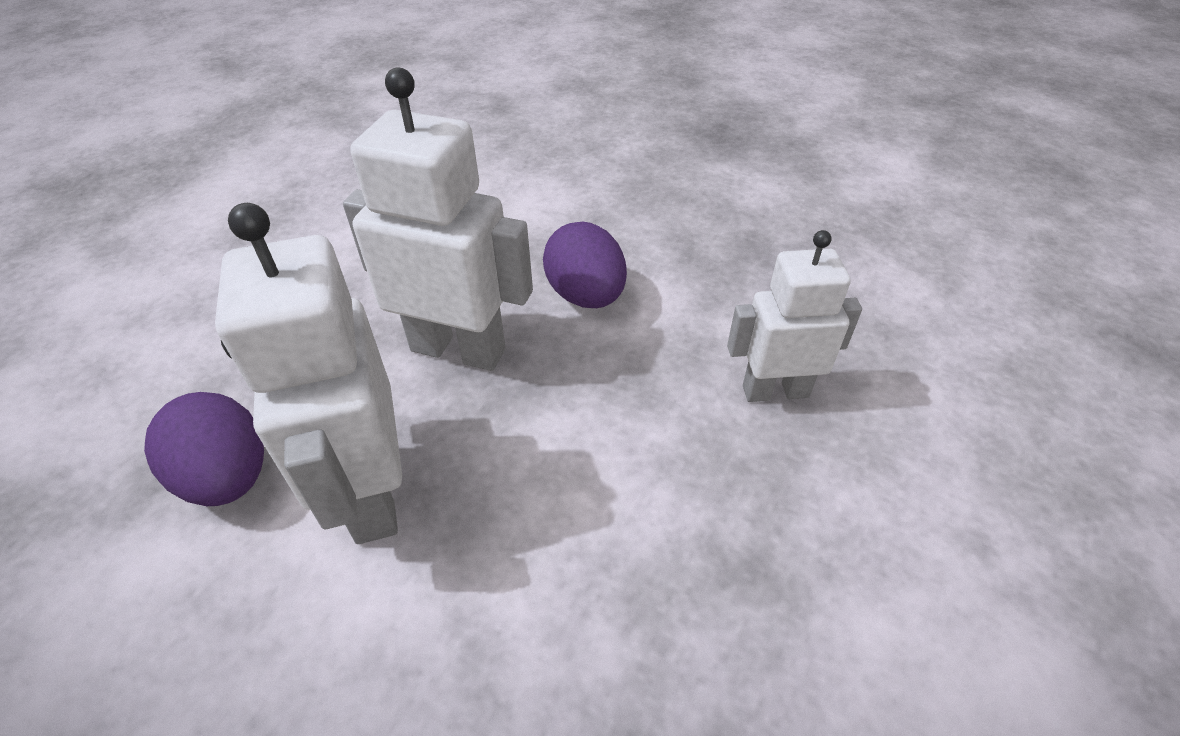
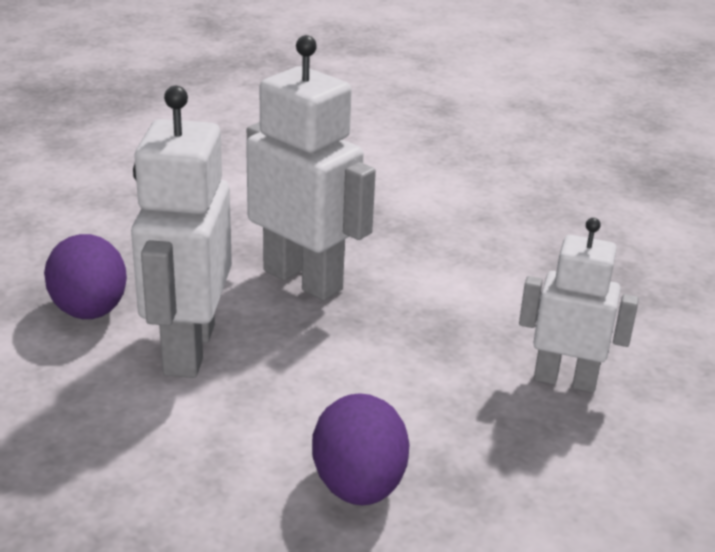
camera: 20 degrees right, 15 degrees down
(586, 296) = (435, 271): purple egg -> purple egg (358, 486)

